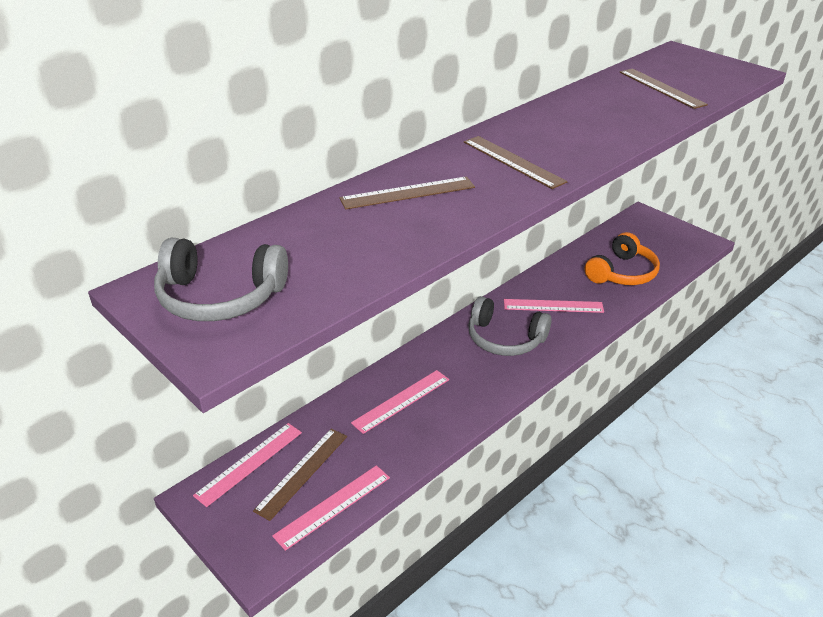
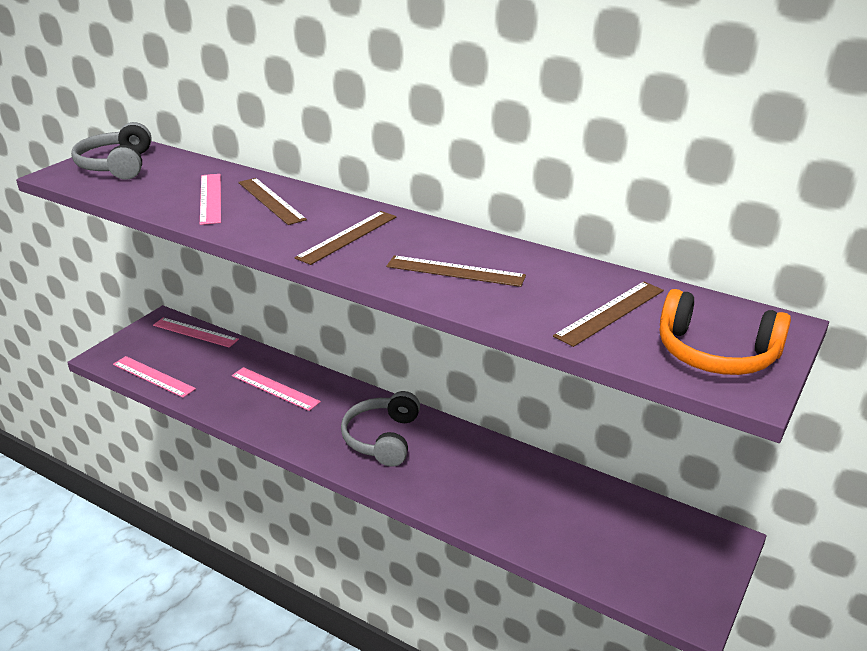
camera: 75 degrees right, 5 degrees down
(302, 472) = (187, 356): brown ruler -> brown ruler (455, 271)
(553, 306) = (455, 468): pink ruler -> pink ruler (210, 198)
(622, 273) = (555, 523): orange headphones -> orange headphones (715, 353)

